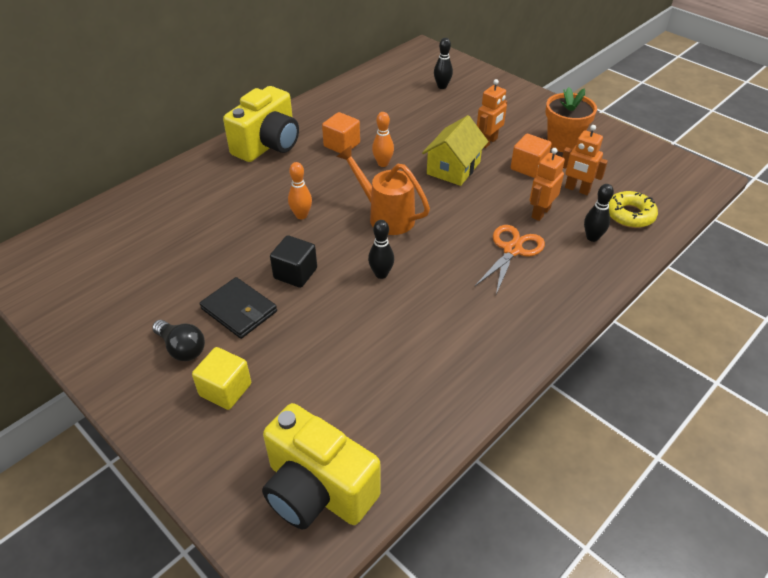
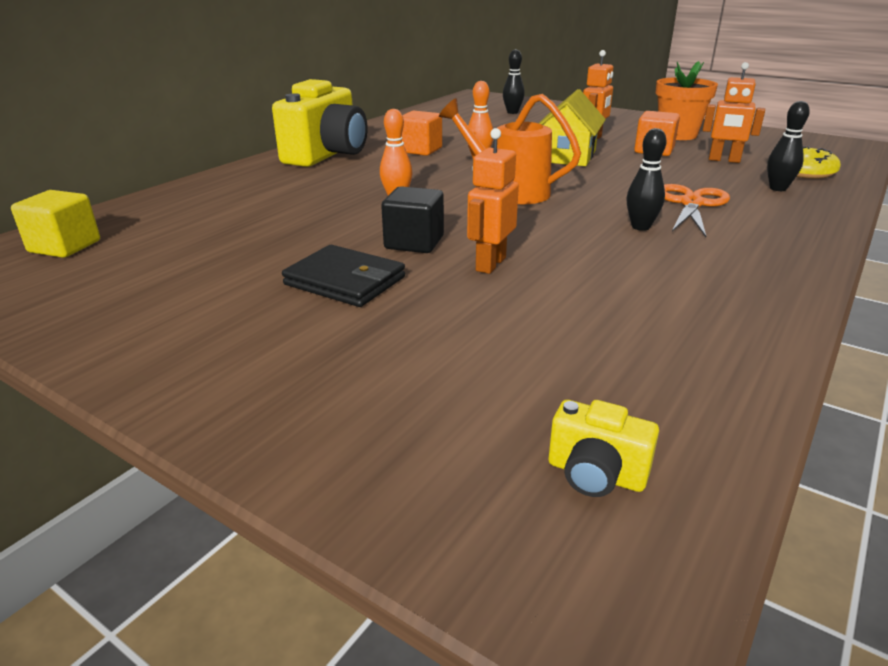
camera: 10 degrees left, 15 degrees down
(182, 348) = (264, 326): black light bulb -> none
(225, 390) = (357, 364): yellow cube -> yellow cube (65, 246)
(317, 490) = (595, 474): yellow camera -> yellow camera, size x0.43
(381, 274) = (536, 234): black bowling pin -> black bowling pin (640, 227)
(540, 213) = (698, 177): orange robot -> orange robot (490, 264)

